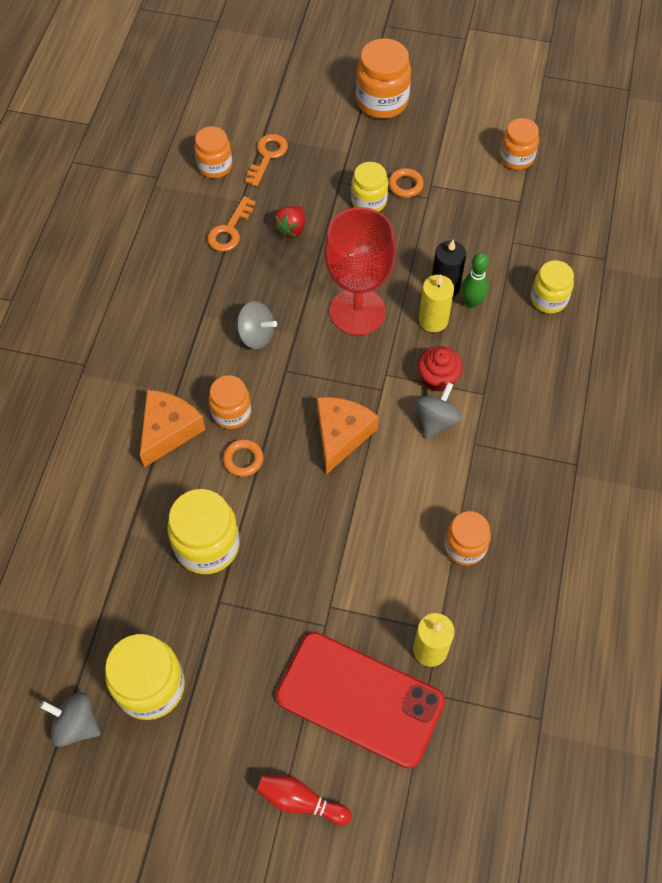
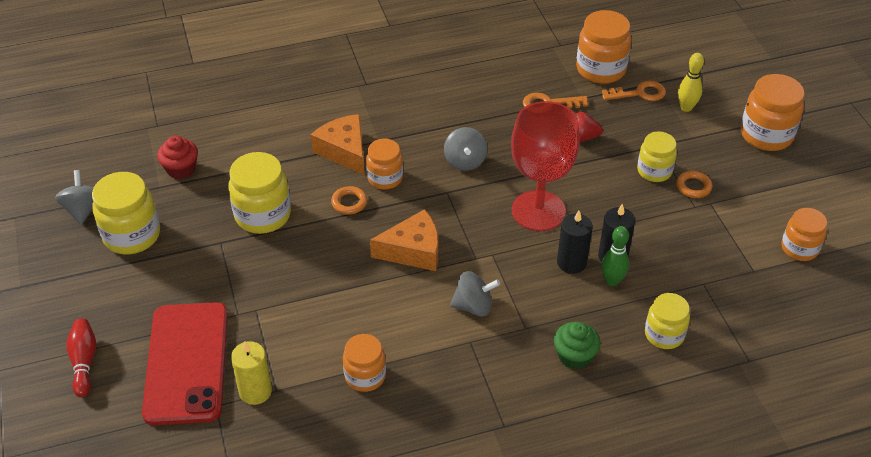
camera: 60 degrees right, 15 degrees down
(168, 430) = (344, 151): orange cheese -> orange cheese turned 120 degrees counterclockwise
(215, 166) = (600, 69): orange jar -> orange jar, size x1.55
(310, 134) = (686, 107): none -> yellow bowling pin
(433, 320) = (571, 262): yellow candle -> black candle
(438, 378) = (515, 290): red cupcake -> red cupcake (181, 169)
(534, 374) = (574, 356): none -> green cupcake

